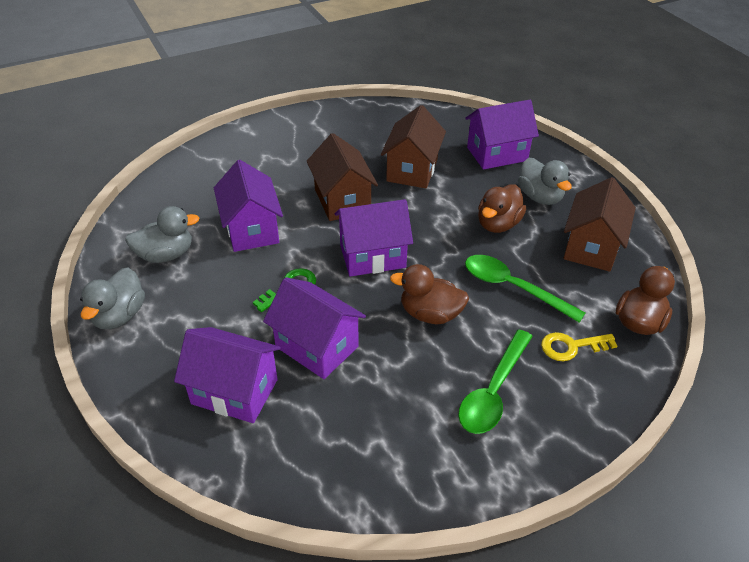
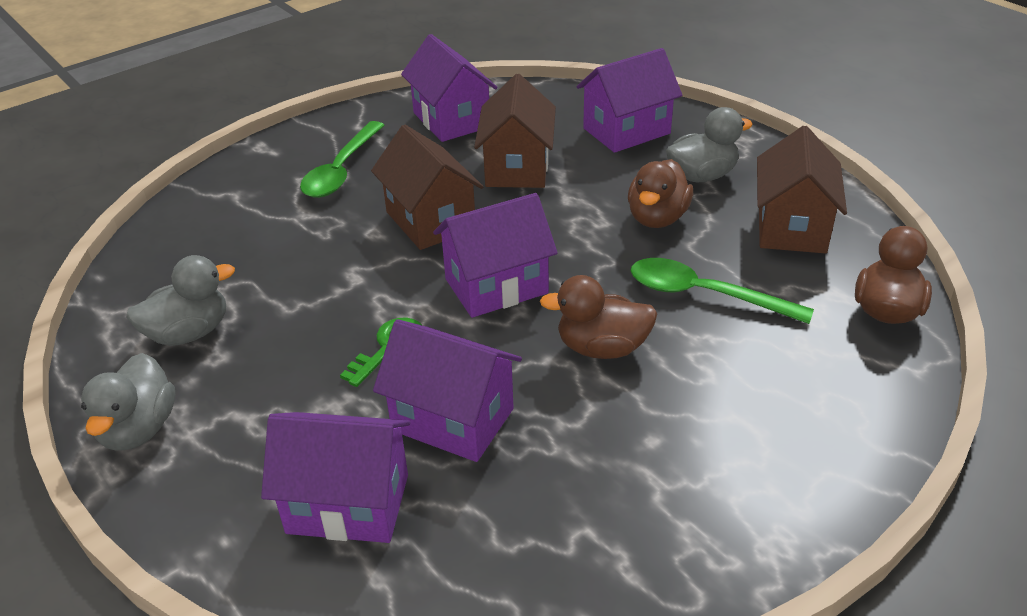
camera: 10 degrees left, 5 degrees down
(252, 229) = (309, 279): purple house -> purple house (451, 120)
(493, 391) = (723, 434): green spoon -> green spoon (341, 170)
(540, 197) = (702, 175): grey duck -> grey duck turned 75 degrees counterclockwise
(571, 346) = (809, 356): yellow key -> none

